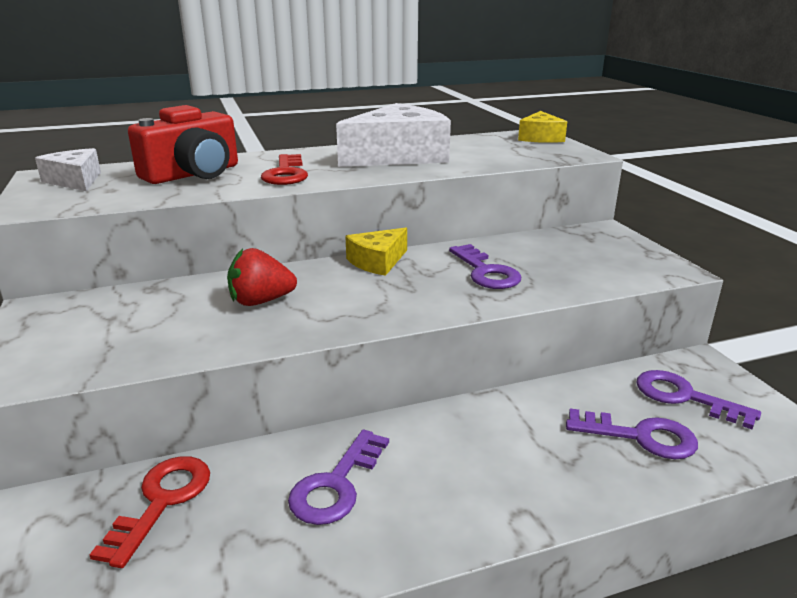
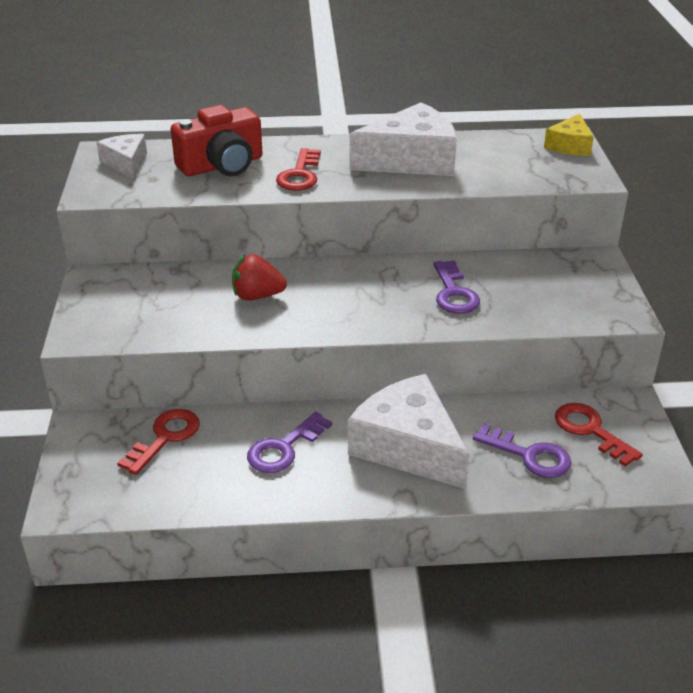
camera: 15 degrees right, 10 degrees up
(377, 261) = (366, 268): yellow cheese -> none
(494, 452) = (408, 446): none -> white cheese
(684, 397) = (590, 430): purple key -> red key

